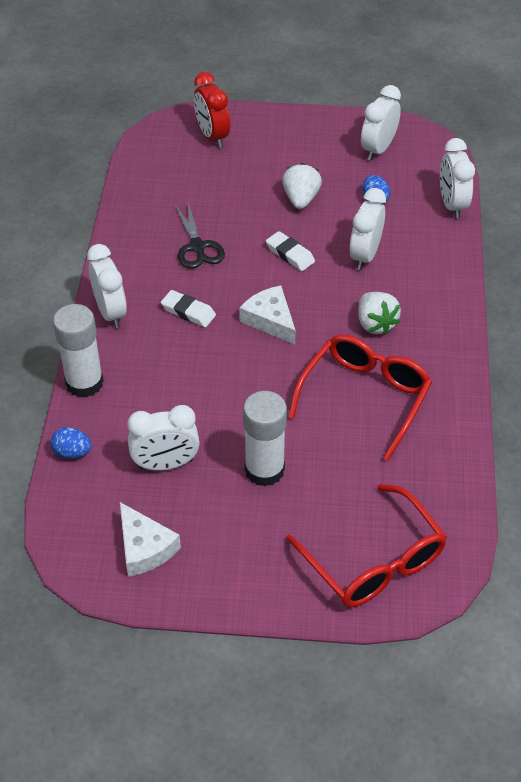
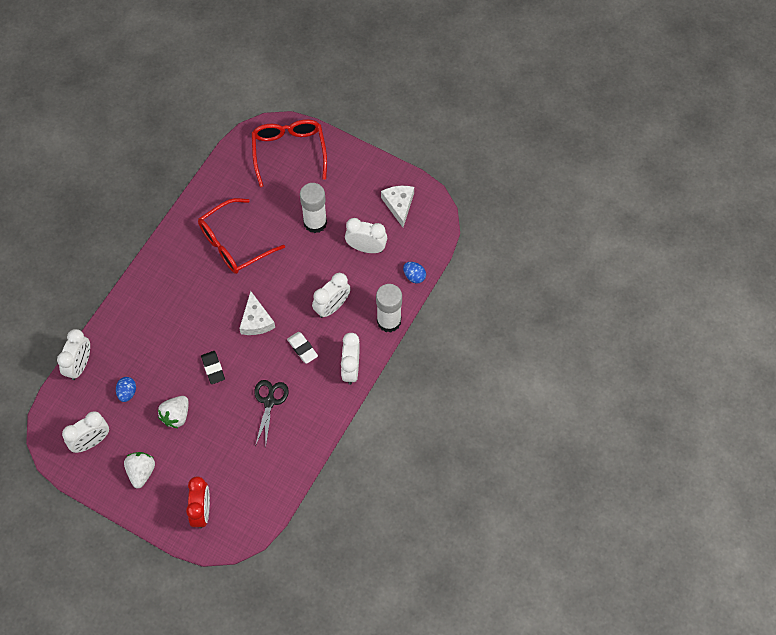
camera: 155 degrees left, 15 degrees up
(290, 254) = (213, 368): white eraser -> black eraser
(365, 255) = (166, 346): white clock -> white clock (332, 307)
(375, 324) = (195, 291): white strawberry -> white strawberry (141, 472)

